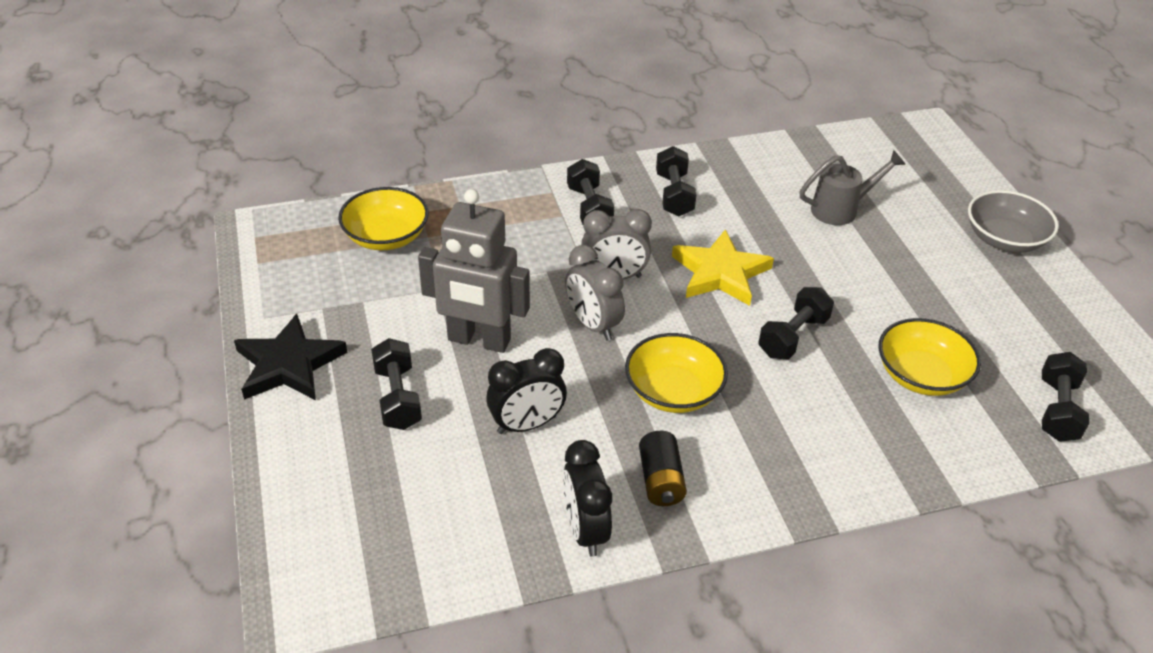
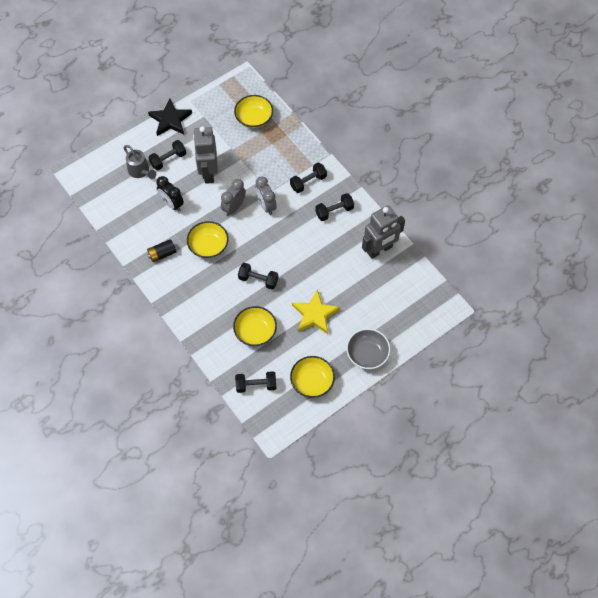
camera: 70 degrees right, 20 degrees up
(585, 530) = (131, 238): black clock -> none
(720, 273) = (287, 243): yellow star -> yellow star (315, 314)
(783, 166) = (379, 250): none -> grey robot
(841, 209) = (357, 281): grey watering can -> grey watering can (140, 171)
(1057, 325) = (312, 381): none -> yellow bowl

